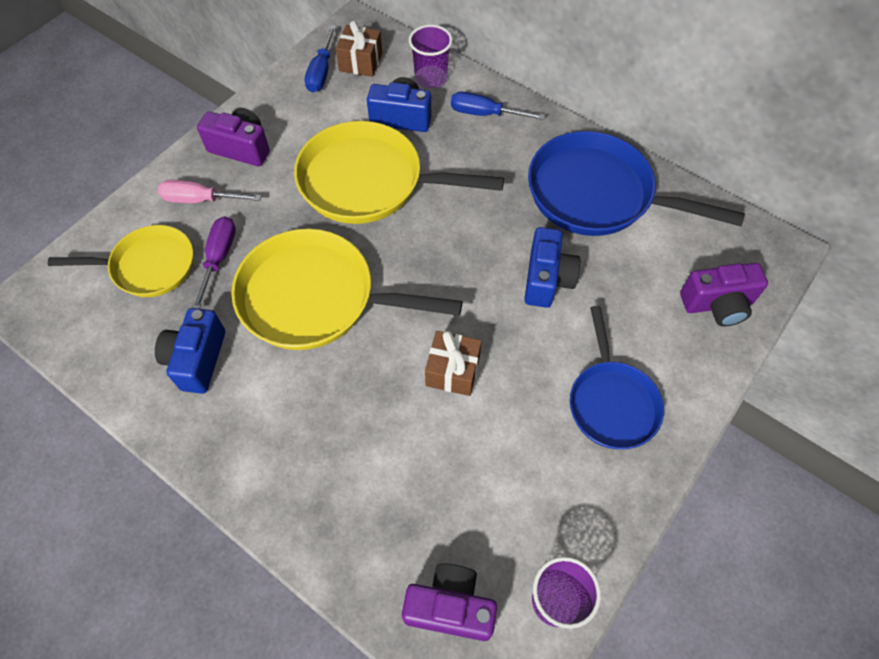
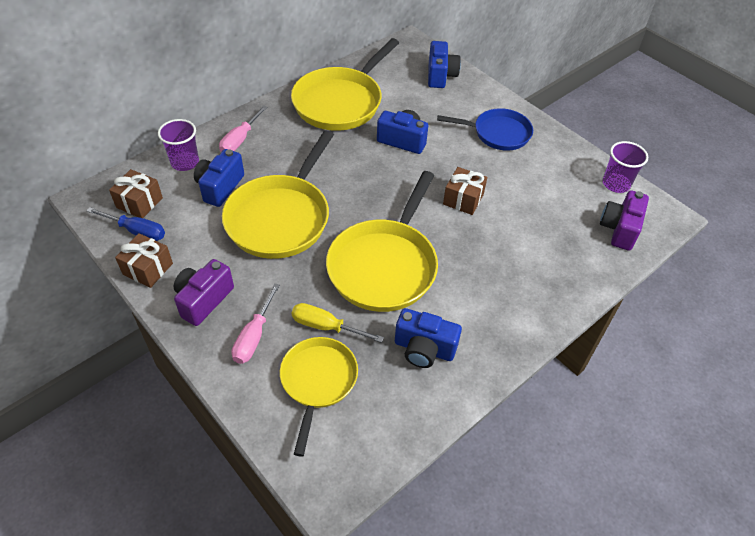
camera: 80 degrees left, 10 degrees down
(219, 258) = (325, 326): purple screwdriver -> yellow screwdriver
(274, 95) = (148, 269): none -> brown gift
(484, 114) = (240, 140): blue screwdriver -> pink screwdriver
(598, 195) = (341, 102): blue pan -> yellow pan
(717, 304) = (440, 75): purple camera -> blue camera

